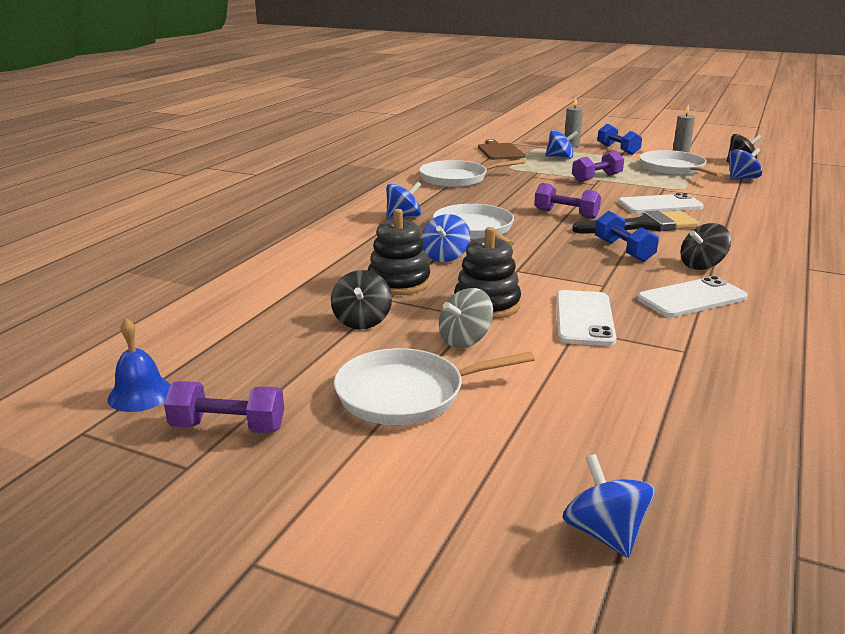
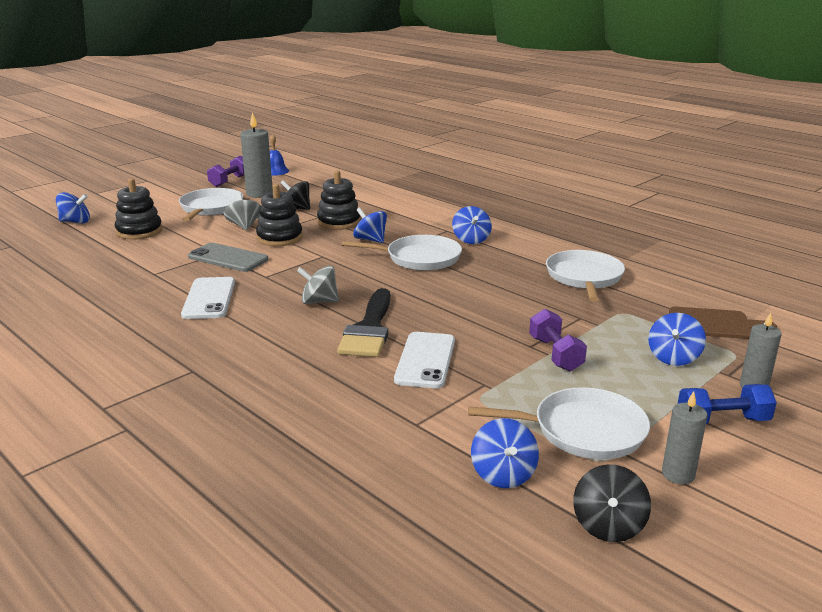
camera: 110 degrees right, 0 degrees up
(300, 370) = (259, 193): none -> grey candle
(566, 214) = (431, 302): purple dumbbell -> none
(571, 424) = (139, 231): none -> black stacking toy
(584, 318) = (228, 258): white phone -> grey phone
(623, 250) = (319, 301): blue dumbbell -> grey spinning top
(701, 265) = (255, 323): black spinning top -> none

